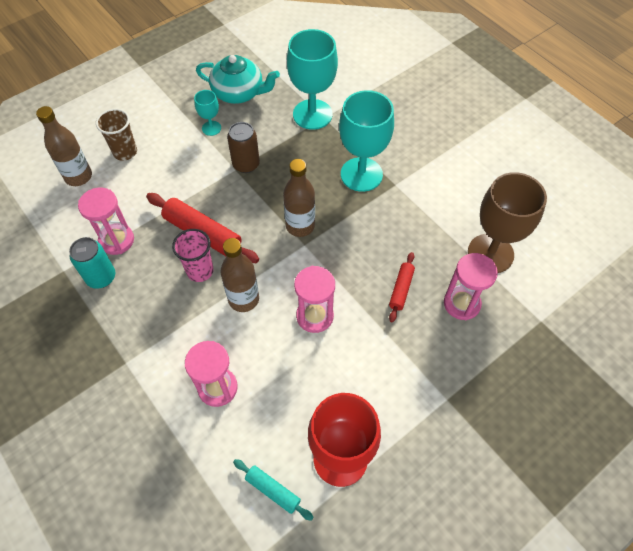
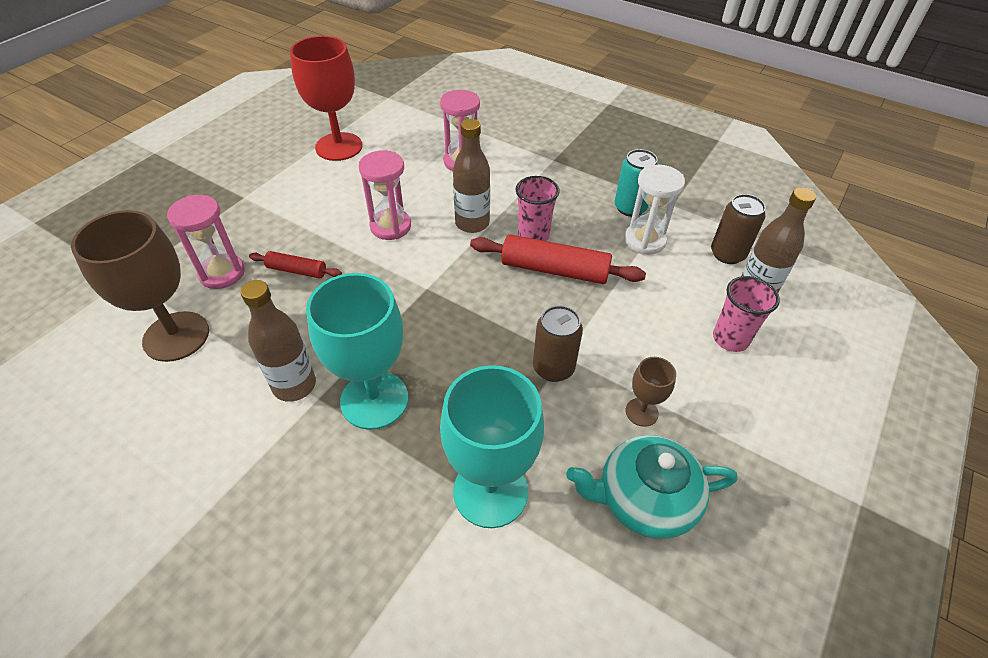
camera: 160 degrees right, 10 degrees down
(66, 211) = (727, 254): none -> brown can
(116, 240) = (644, 241): pink hourglass -> white hourglass
(125, 152) = (730, 339): brown cup -> pink cup
(211, 128) = (641, 412): turquoise goblet -> brown goblet
(273, 490) = (388, 123): turquoise rolling pin -> none
(300, 226) = (440, 307): brown bottle -> brown bottle (294, 385)
(401, 289) = (297, 270): red rolling pin -> red rolling pin turned 75 degrees counterclockwise

